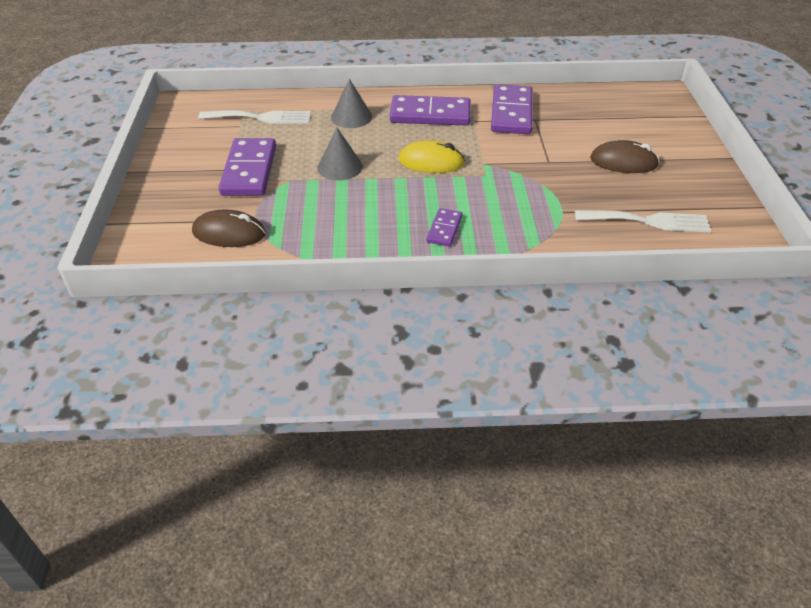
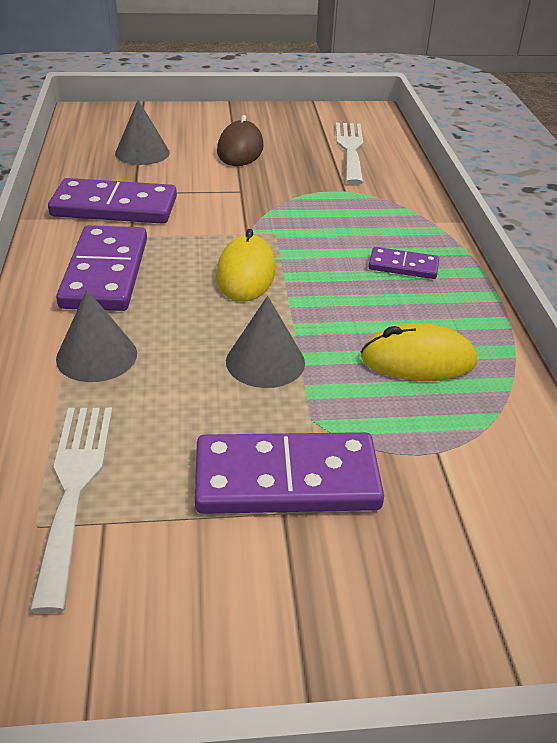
camera: 95 degrees left, 5 degrees down
(229, 233) = (487, 480): brown mouse -> none
(333, 222) = (418, 360): none -> yellow mouse
(600, 119) = (142, 153): none -> grey cone

